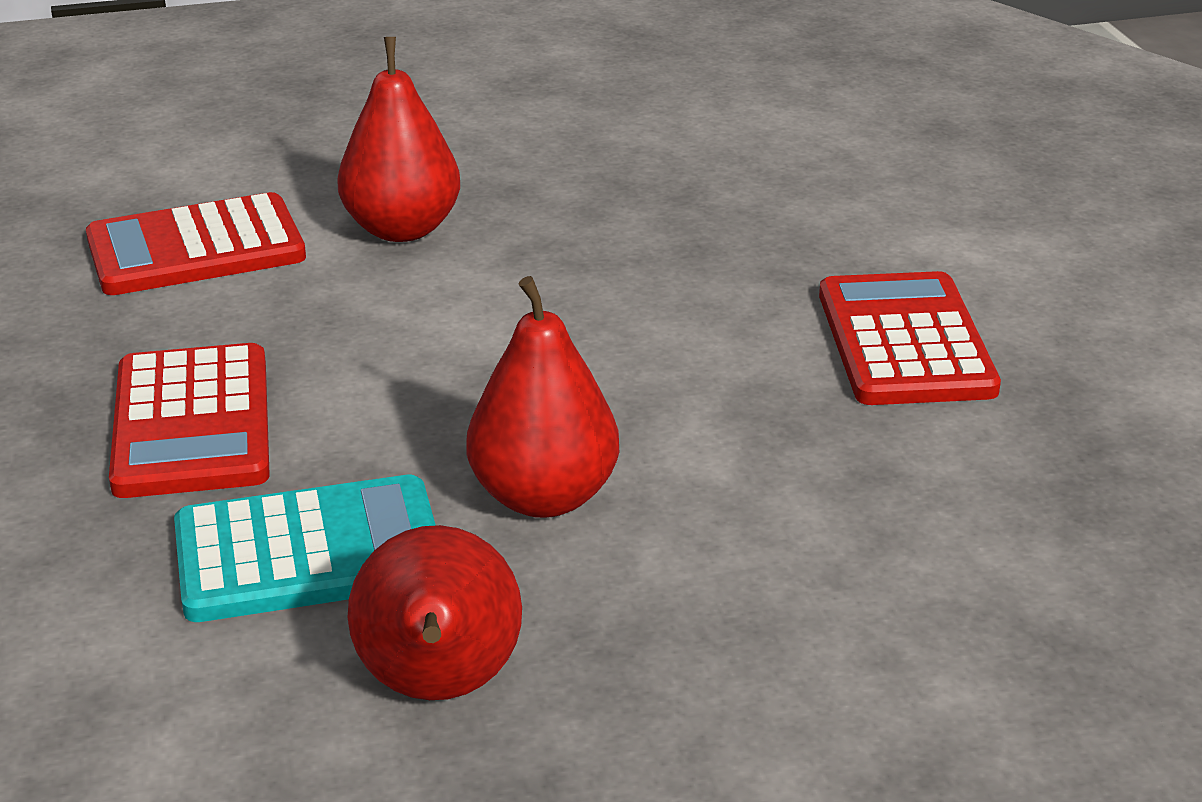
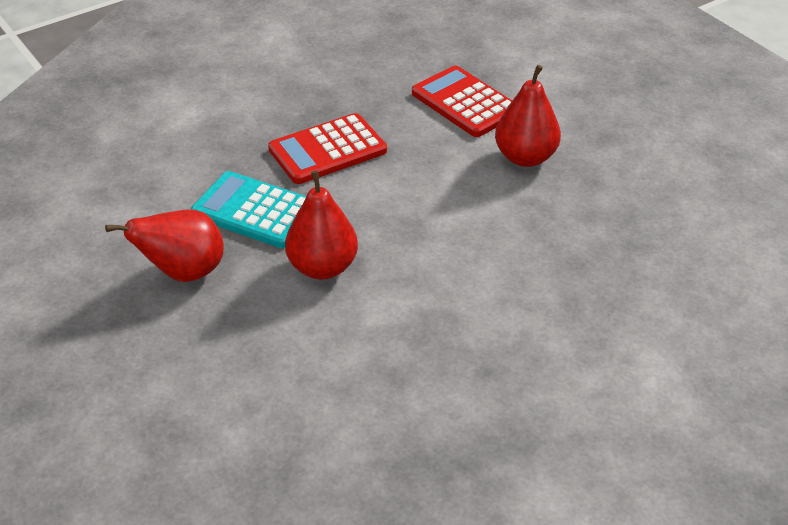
camera: 70 degrees right, 10 degrees up
(309, 552) = (254, 211): turquoise calculator -> turquoise calculator turned 150 degrees clockwise
(905, 342) = (529, 367): red calculator -> none

